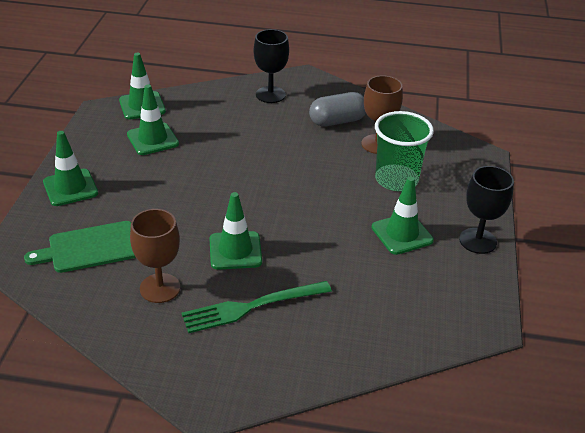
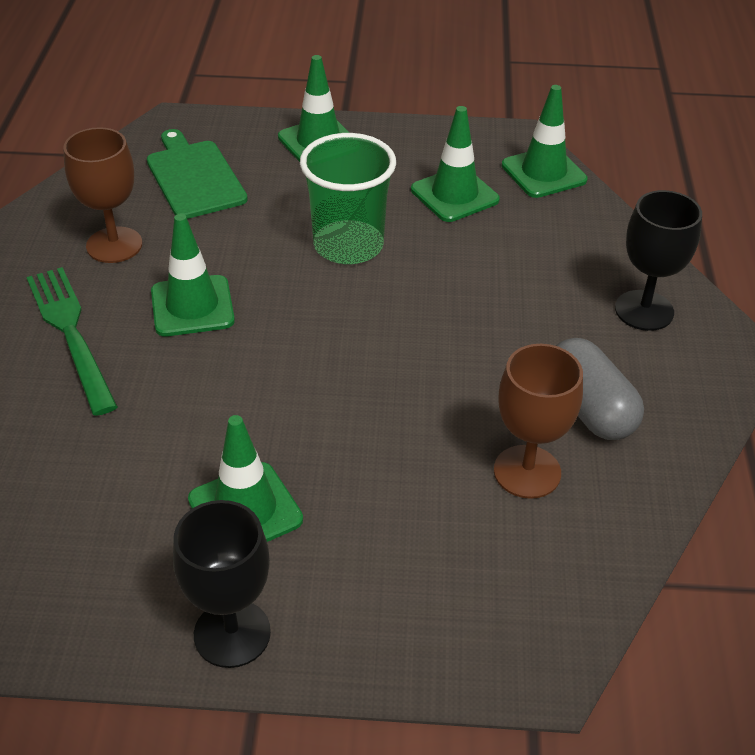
camera: 85 degrees right, 5 degrees up
(396, 180) = (411, 502): green cup -> green cup (348, 245)

